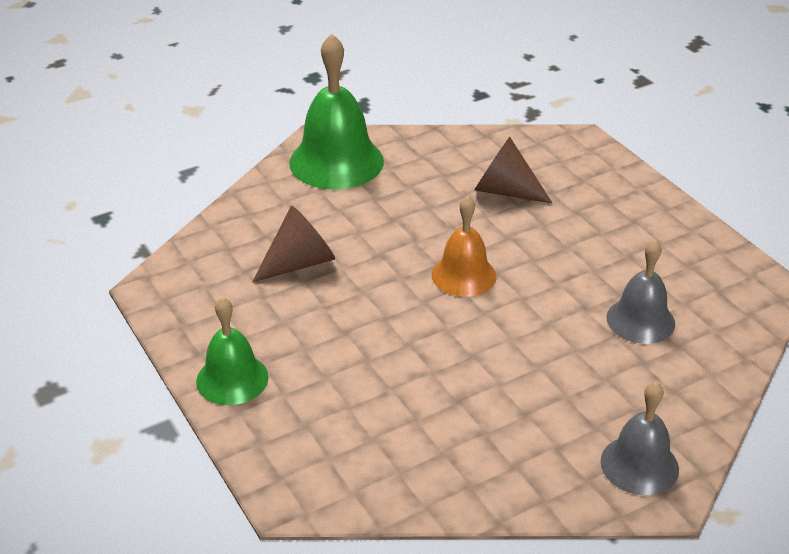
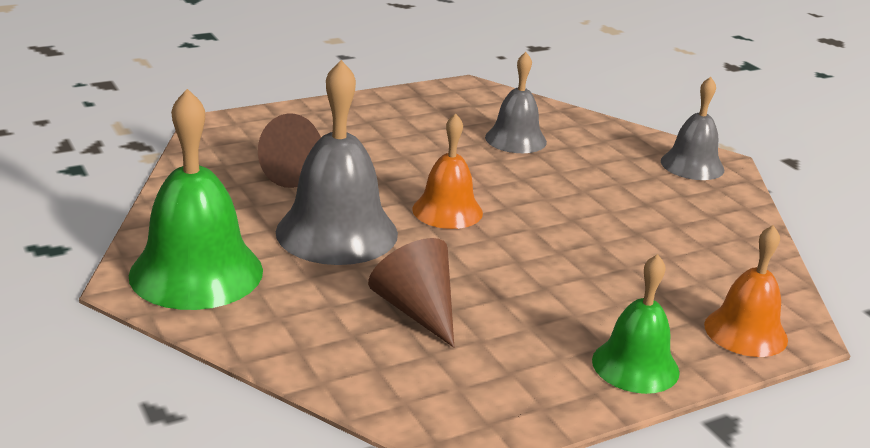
camera: 90 degrees left, 10 degrees down
(286, 458) = (745, 332): none -> orange bell
(409, 217) = (337, 232): none -> grey bell

